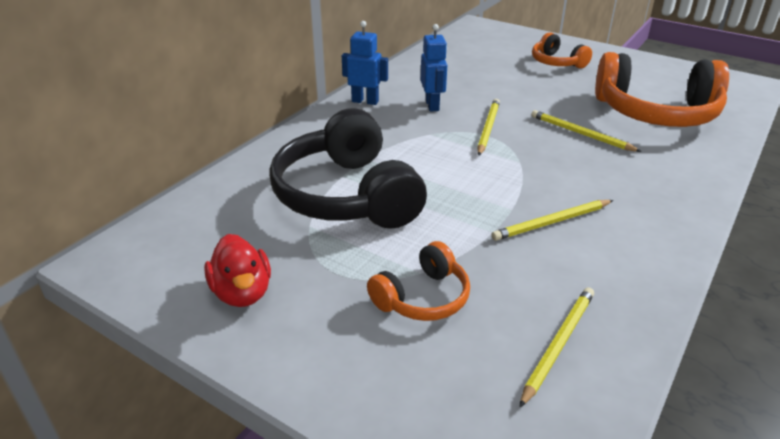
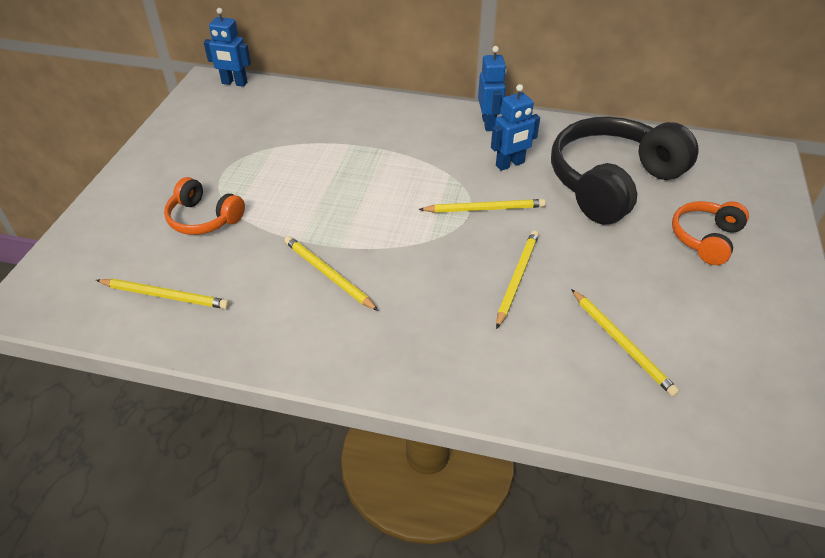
camera: 70 degrees right, 10 degrees up
(131, 238) = (234, 83): none -> blue robot
(242, 293) = (191, 141): red duck -> none
(347, 195) = (321, 153): black headphones -> black headphones (612, 182)
(656, 113) = (621, 343): orange headphones -> yellow pencil

